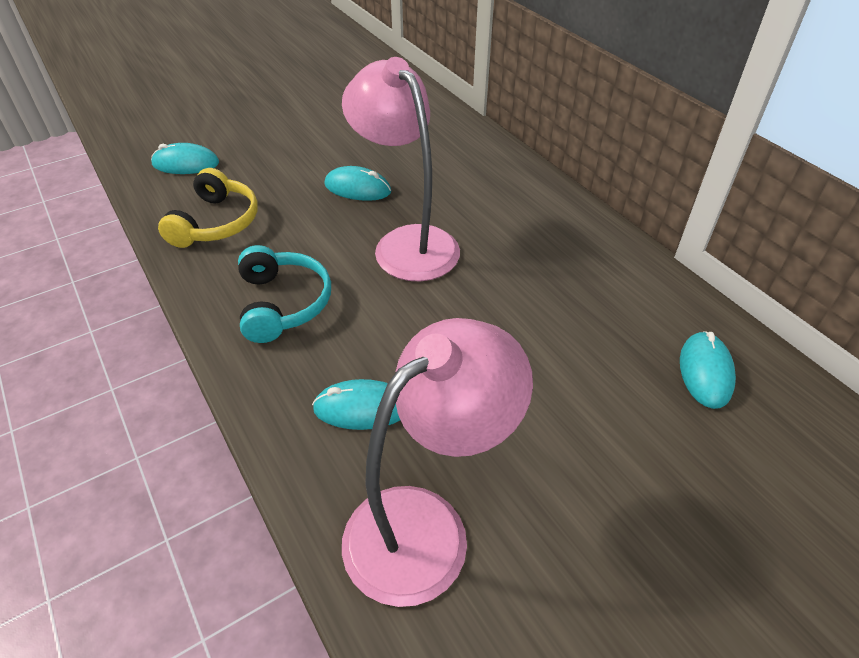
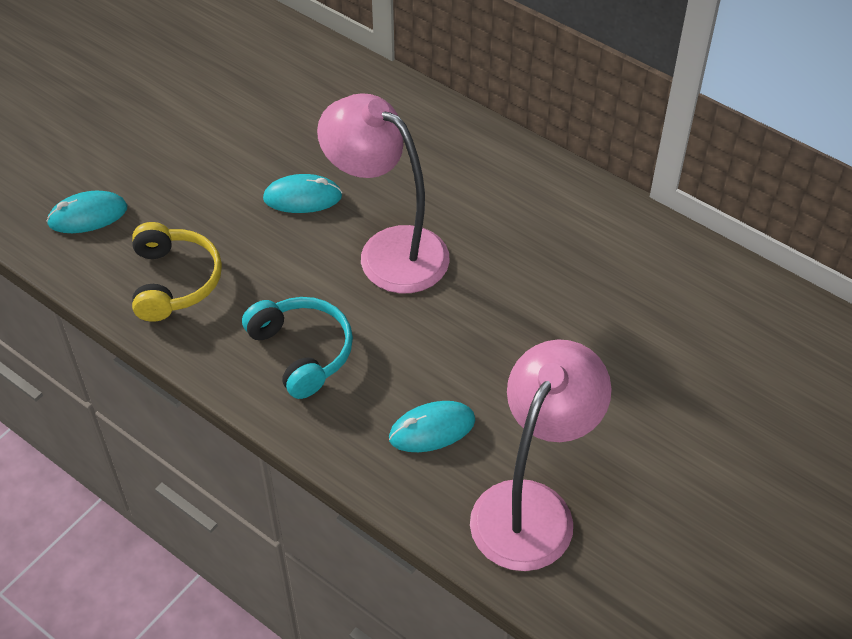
camera: 20 degrees left, 5 degrees up
(705, 372) = (707, 309): turquoise mouse -> none

